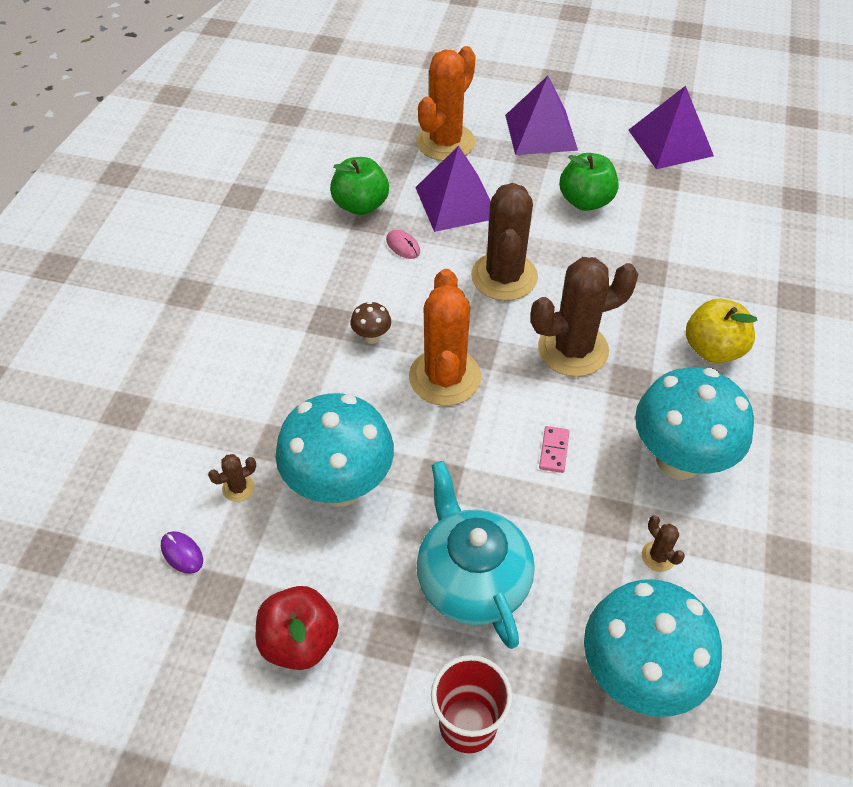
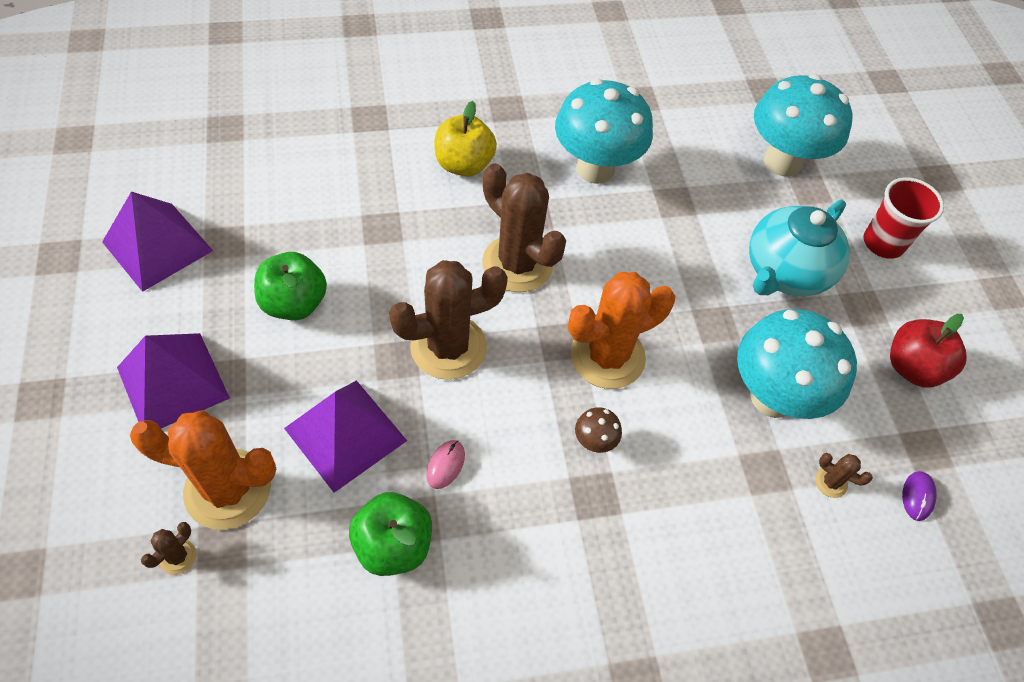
camera: 120 degrees left, 5 degrees up
(554, 450) = (637, 250): pink domino -> none
(658, 556) = (688, 166): brown cactus -> brown cactus (178, 556)

